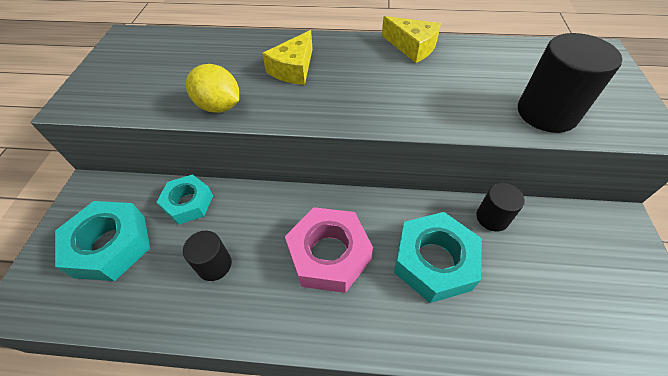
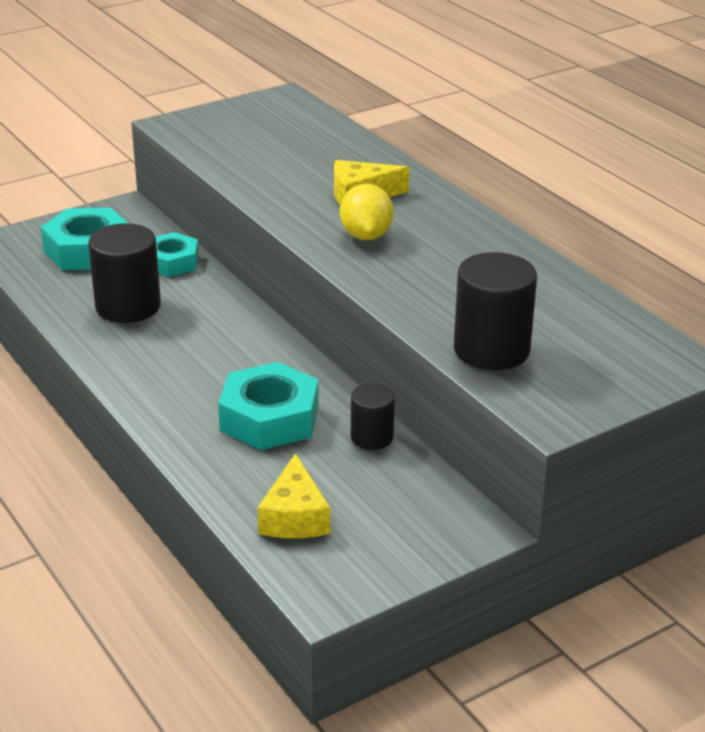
camera: 50 degrees right, 20 degrees down
(214, 265) = (128, 306): black cylinder -> black cylinder, size x1.72
(219, 106) = (257, 185): yellow lemon -> yellow lemon (366, 236)
(329, 254) = (207, 358): pink nut -> none
(412, 47) = (500, 243): yellow cheese -> yellow cheese (295, 516)

